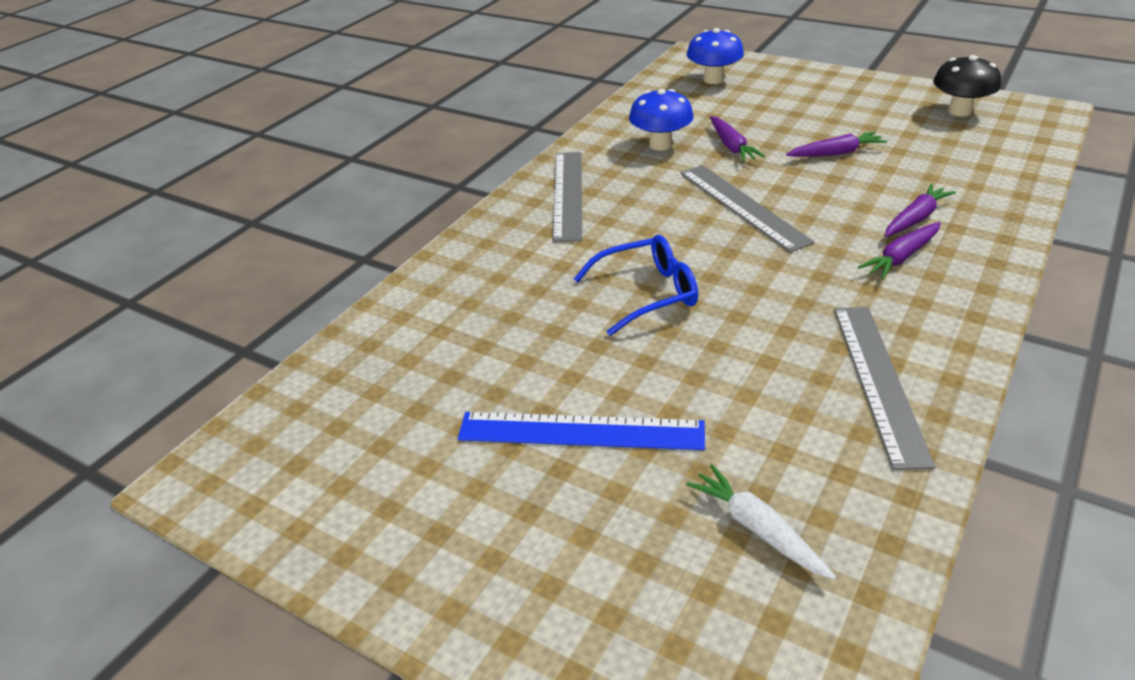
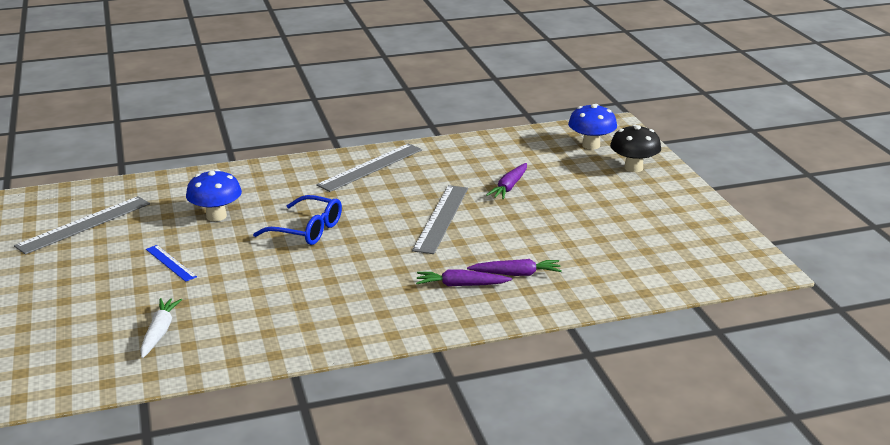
camera: 40 degrees right, 10 degrees down
(581, 431) = (170, 263): blue ruler -> blue ruler, size x0.55
(660, 144) = (473, 166): blue mushroom -> blue mushroom (216, 216)
(836, 153) = (558, 220): purple carrot -> none
(879, 381) = (321, 321): grey ruler -> grey ruler (84, 224)
(959, 111) = (702, 239): black mushroom -> black mushroom (633, 168)

